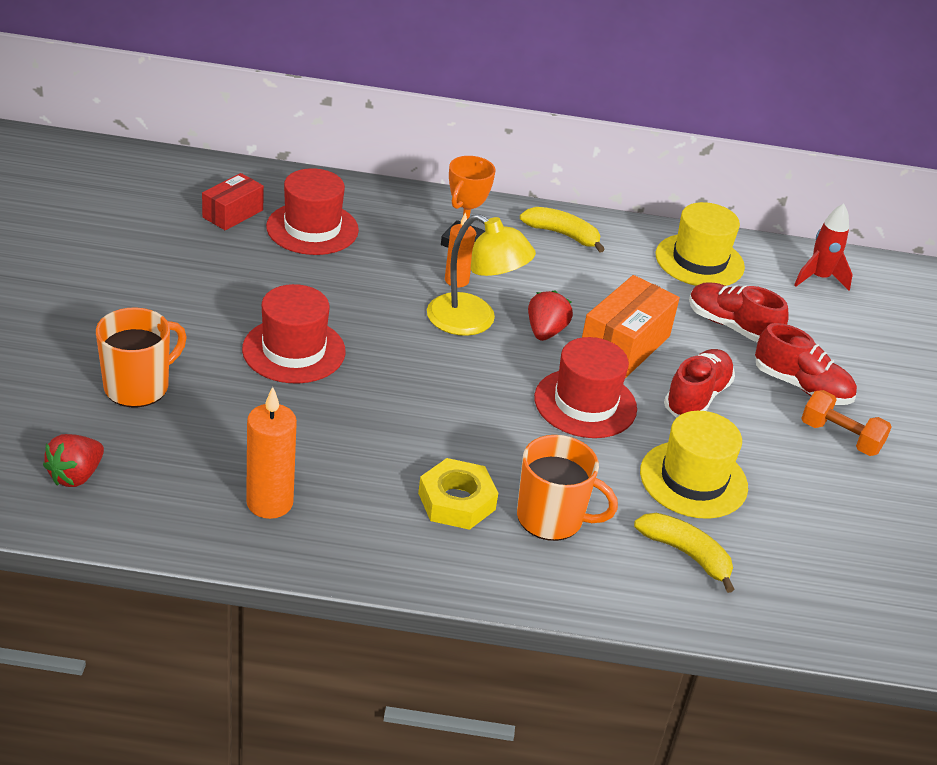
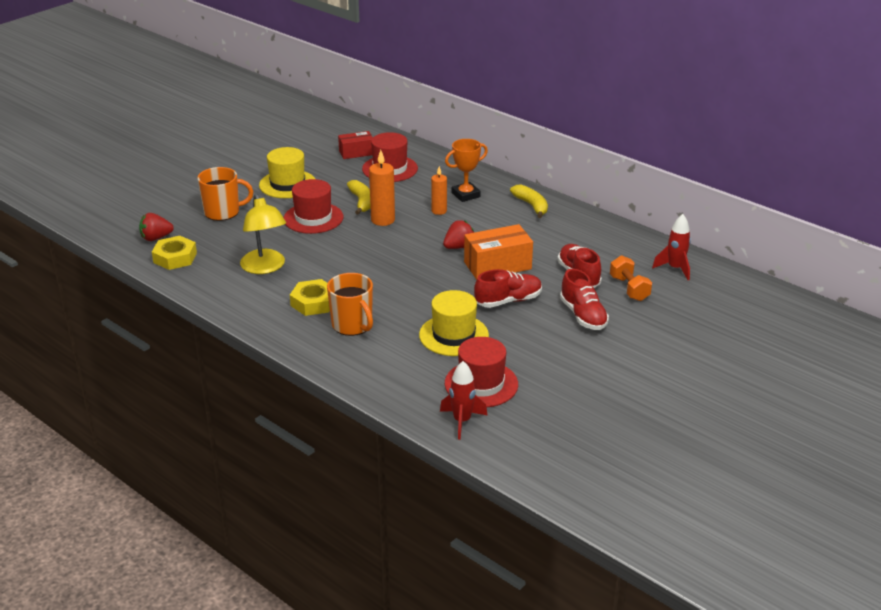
camera: 40 degrees right, 5 degrees down
(151, 502) = (175, 257): none -> yellow nut
(269, 503) = (225, 274): orange candle -> orange candle (383, 220)
(473, 321) = (424, 231): yellow lamp -> yellow lamp (265, 267)
(585, 403) = (438, 284): red hat -> red hat (481, 384)
(686, 554) = (404, 364): yellow banana -> yellow banana (361, 202)
(699, 261) = (603, 239): yellow hat -> yellow hat (287, 184)
(840, 437) = (573, 346): orange dumbbell -> orange dumbbell (629, 288)
(850, 614) = (462, 421): none -> red rocket

